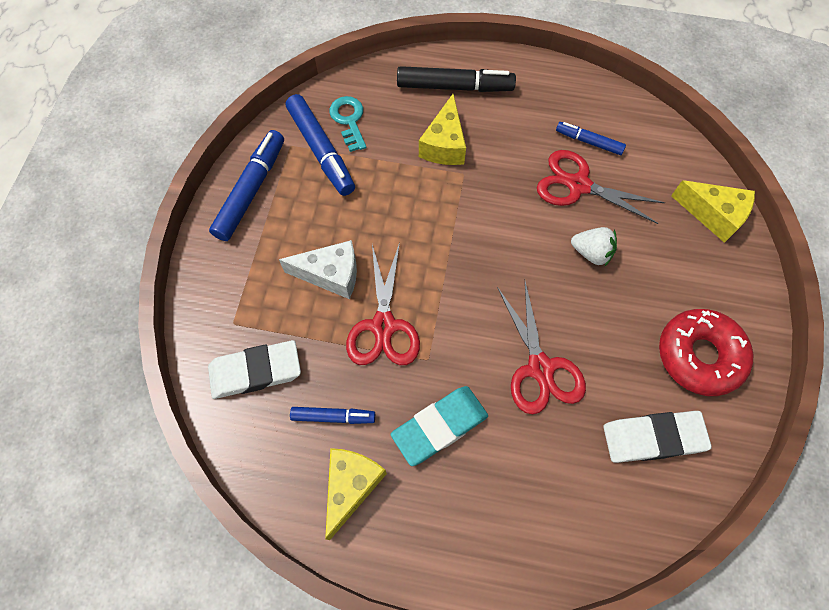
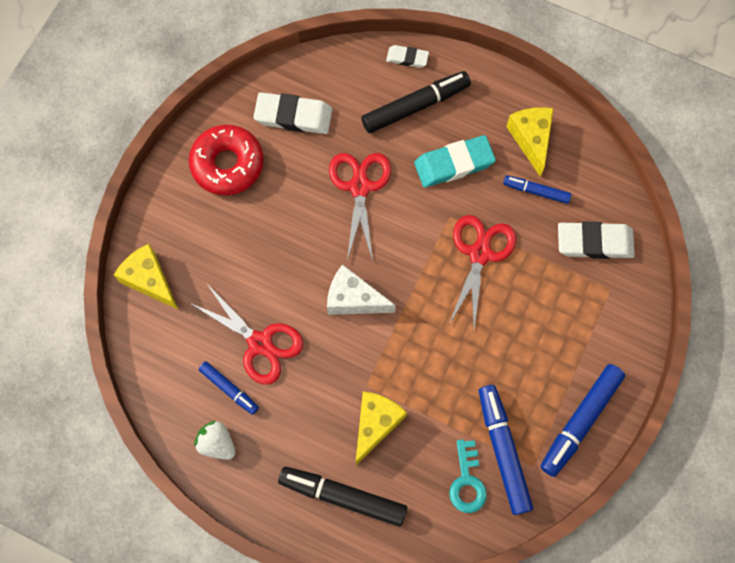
camera: 165 degrees left, 5 degrees up
(331, 275) = (517, 312): white cheese -> white cheese (353, 299)
(351, 486) = (531, 139): yellow cheese -> yellow cheese turned 135 degrees clockwise
(509, 494) = (415, 106): none -> black marker
(543, 566) = (407, 58): none -> white eraser
(591, 253) = (277, 273): white strawberry -> white strawberry (217, 443)

